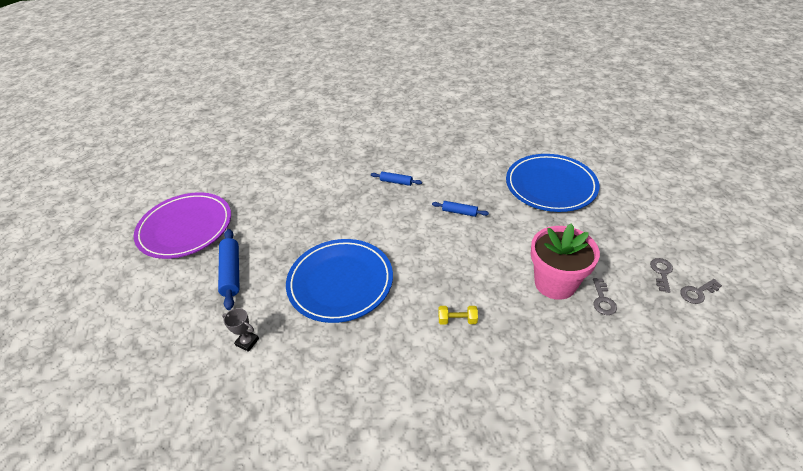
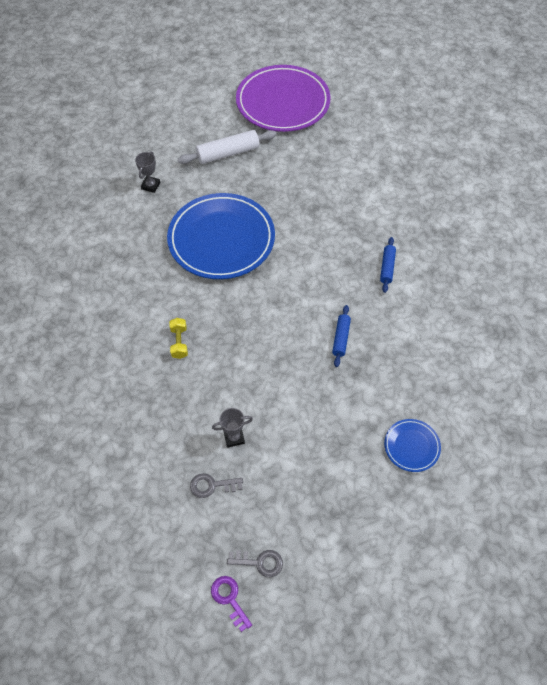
camera: 80 degrees right, 15 degrees up
(231, 272) = (228, 153): blue rolling pin -> white rolling pin
(550, 186) = (411, 446): blue plate -> blue plate, size x0.44
(555, 283) = (234, 437): pink flower pot -> grey trophy
(697, 293) = (229, 599): grey key -> purple key

